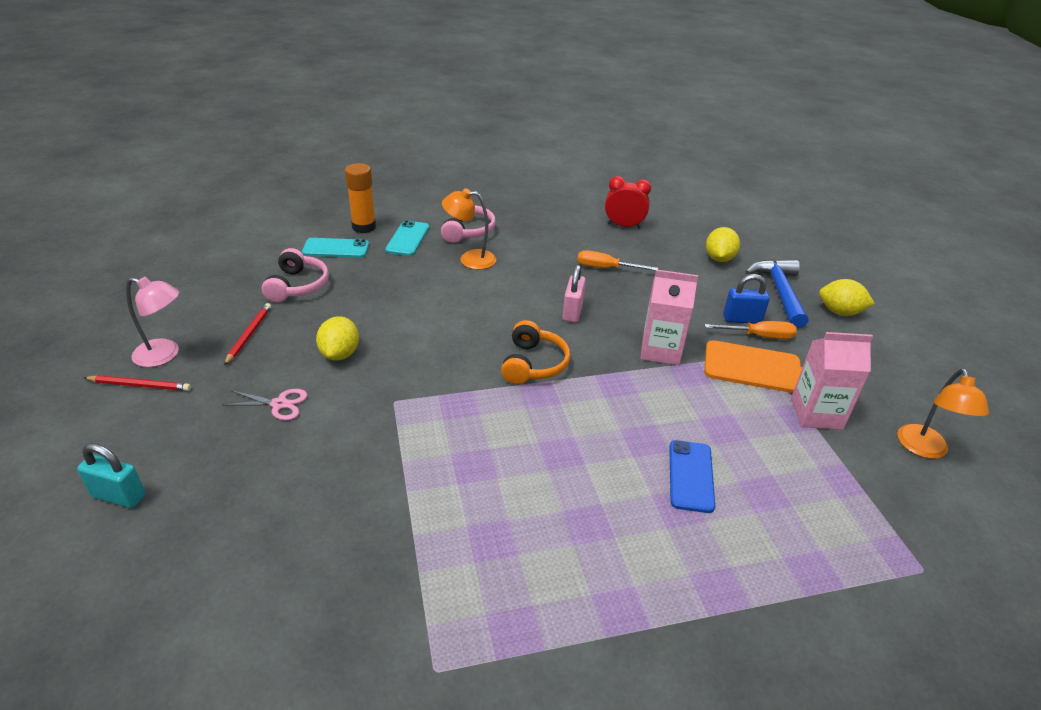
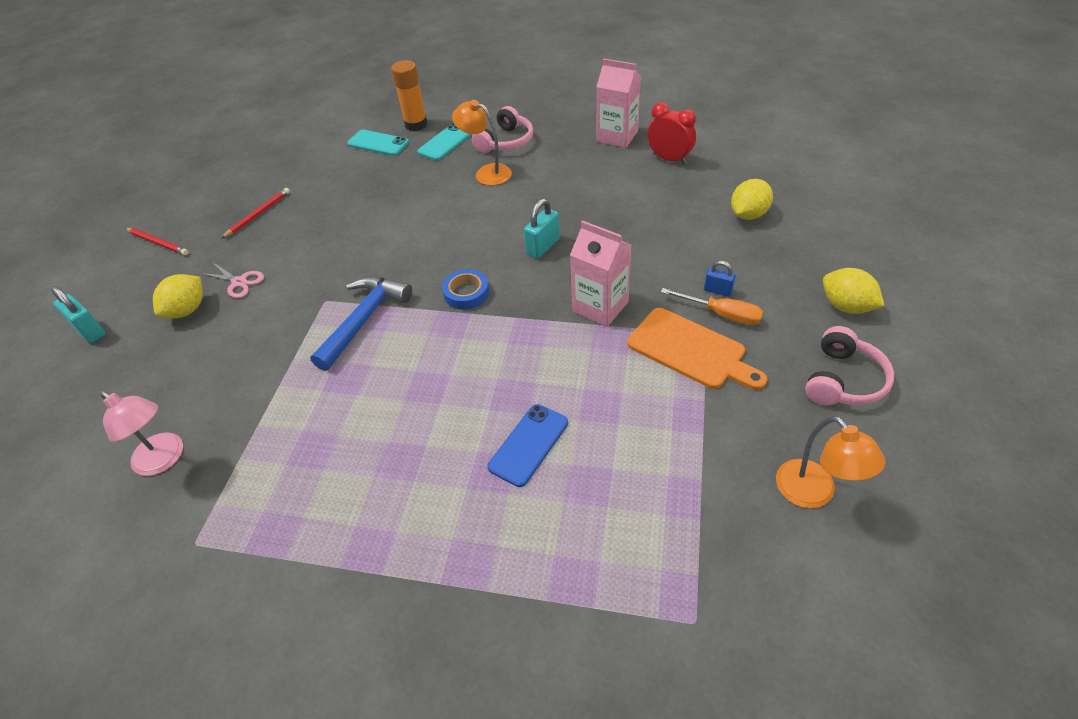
camera: 30 degrees right, 10 degrees up
(164, 355) = (189, 220): pink lamp -> pink lamp (164, 460)
(297, 286) = (323, 175): pink headphones -> pink headphones (843, 380)
(340, 354) = (313, 247): yellow lemon -> yellow lemon (187, 310)
(533, 364) = (466, 293): orange headphones -> blue tape
(572, 312) = (543, 246): pink padlock -> turquoise padlock
(606, 268) = (613, 205): orange screwdriver -> none
(742, 319) = (718, 291): blue padlock -> blue padlock, size x0.64
(779, 292) = (789, 268): blue hammer -> blue hammer (364, 319)
(816, 414) = (716, 417): pink carton -> pink carton (617, 136)
(924, 449) = (813, 493): orange lamp -> orange lamp turned 60 degrees counterclockwise

